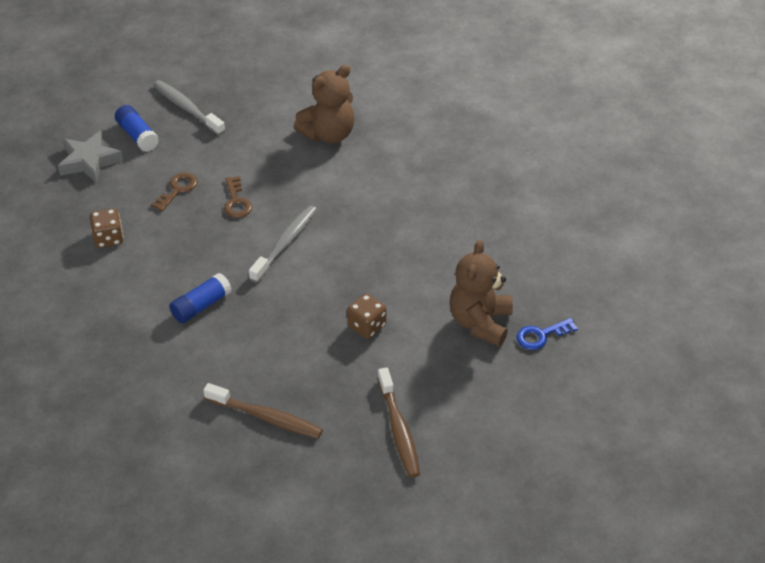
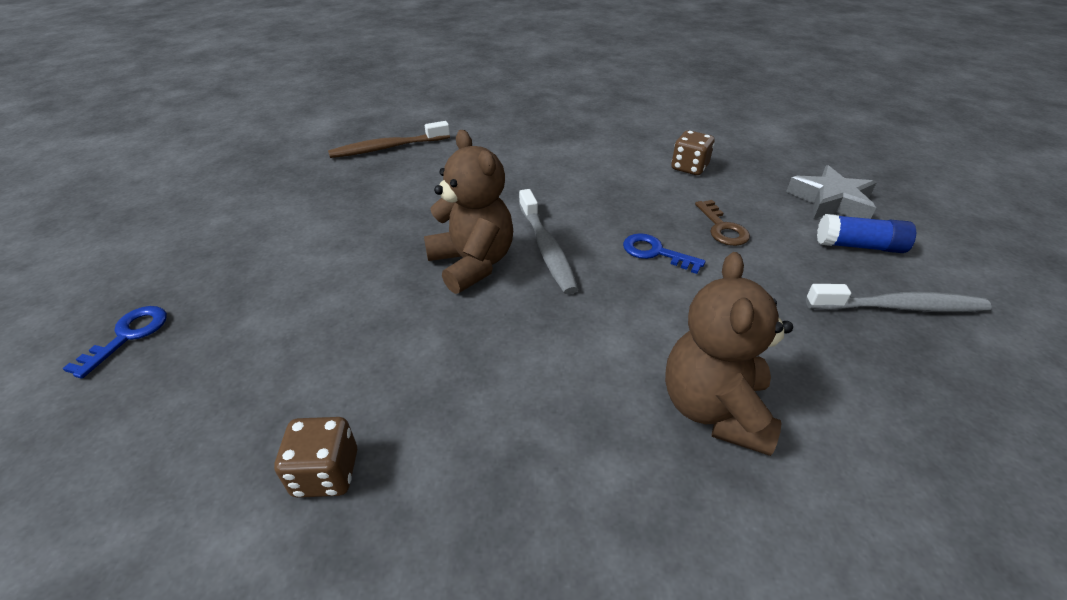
camera: 135 degrees right, 5 degrees down
(201, 306) = (539, 172): blue glue stick -> none
(236, 202) = (655, 252): brown key -> blue key
(367, 326) = (369, 233): brown dice -> brown dice (326, 473)
(399, 430) = (260, 189): brown toothbrush -> none
(480, 323) = (230, 304): brown teddy bear -> brown teddy bear (472, 264)

